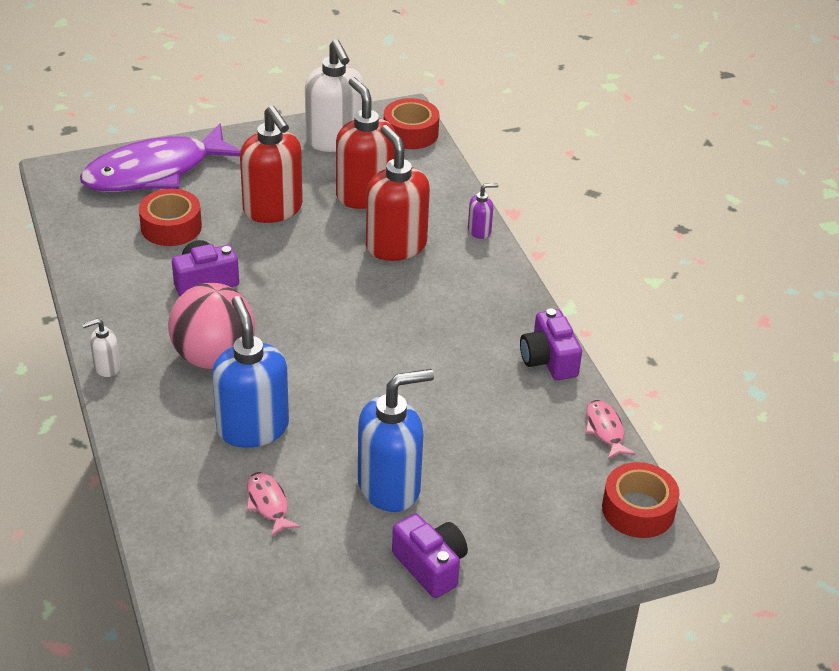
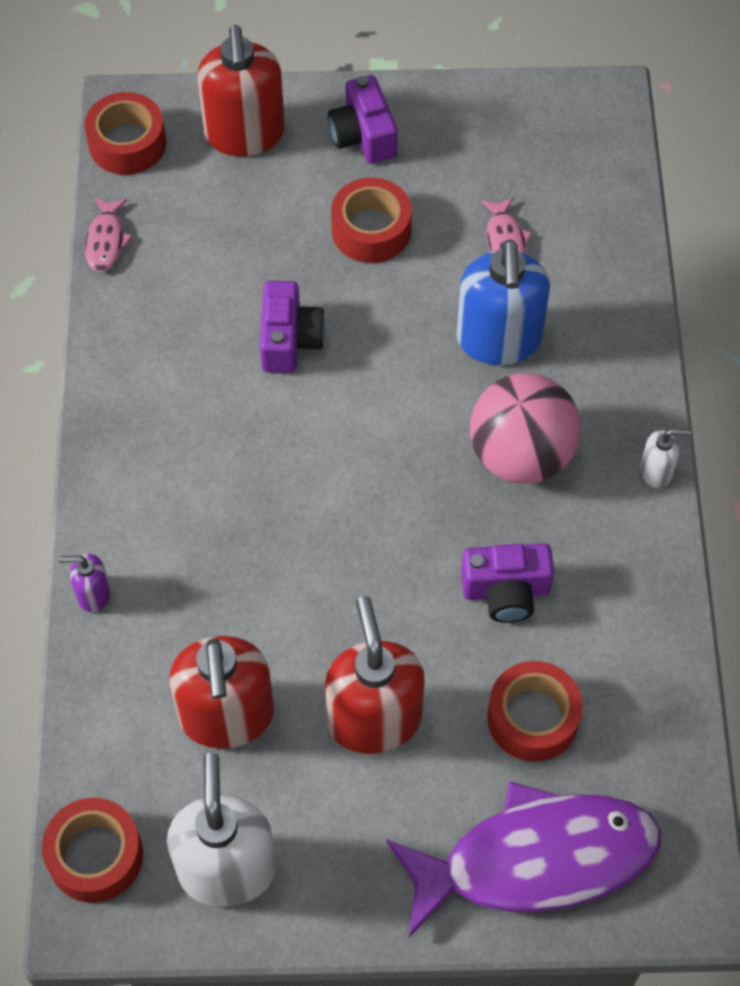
camera: 160 degrees left, 20 degrees up
(390, 486) = (371, 230): blue soap dispenser -> red tape
(396, 245) = (223, 594): red soap dispenser -> red soap dispenser (245, 134)
(548, 360) = (117, 350): purple camera -> purple camera (289, 340)

